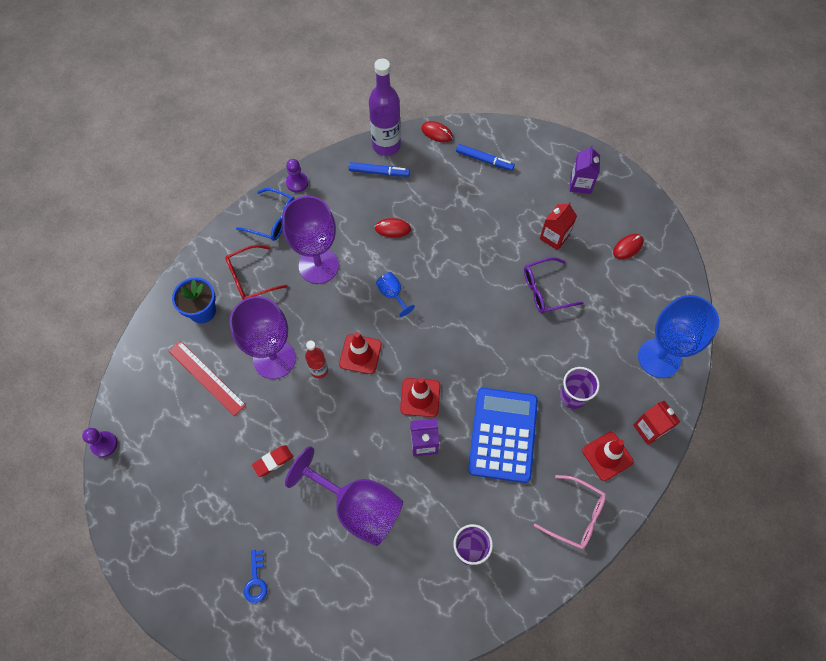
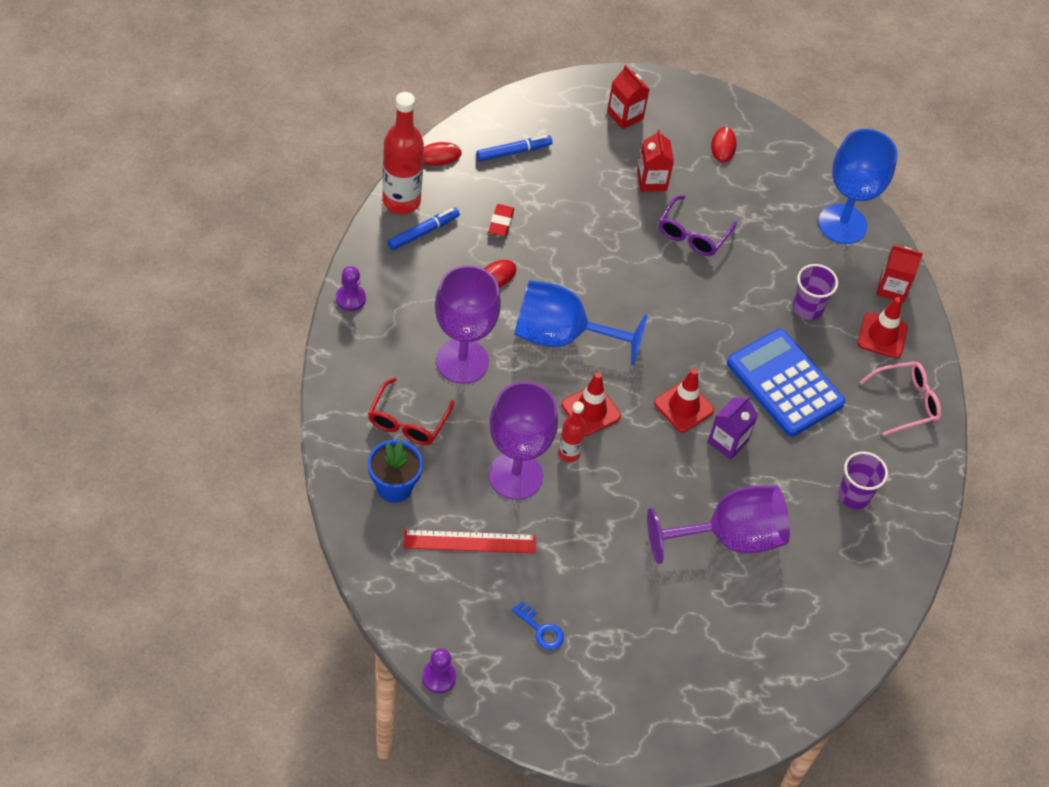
camera: 50 degrees left, 10 degrees down
(256, 580) = (710, 667): blue key -> blue key (541, 629)
(273, 220) = (366, 351): blue glasses -> none
(273, 461) = (615, 562): red eraser -> red eraser (501, 222)
(386, 145) = (401, 201): purple bottle -> red bottle
(392, 294) = (561, 336): blue goblet -> blue goblet, size x2.26
(580, 184) = (625, 115): purple carton -> red carton

